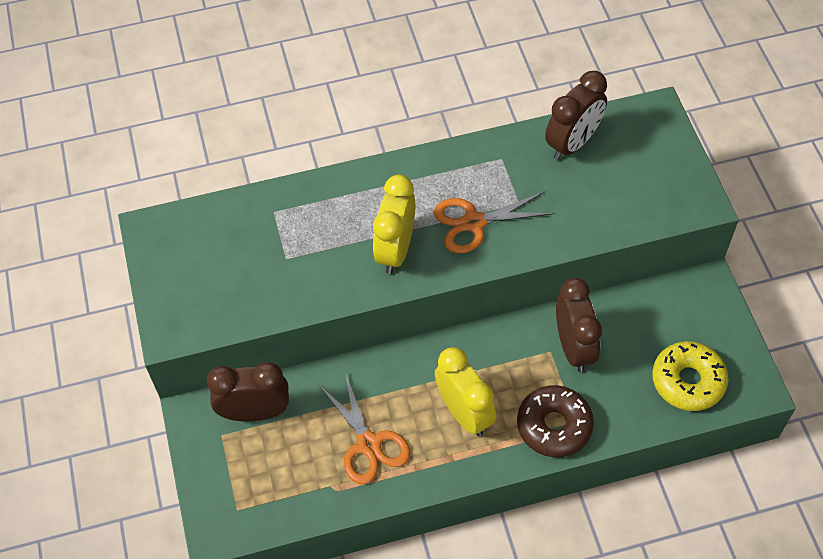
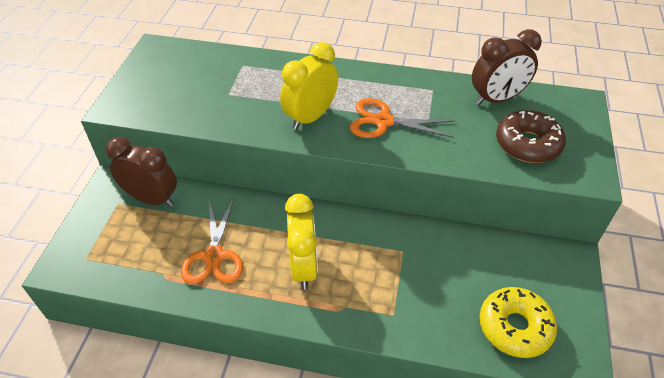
camera: 25 degrees right, 10 degrees down
(554, 426) = (371, 310): brown donut -> brown donut (527, 144)
(573, 347) = (424, 256): brown clock -> none

